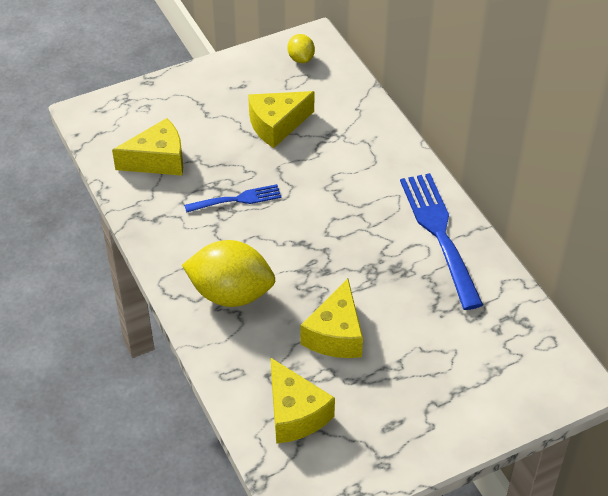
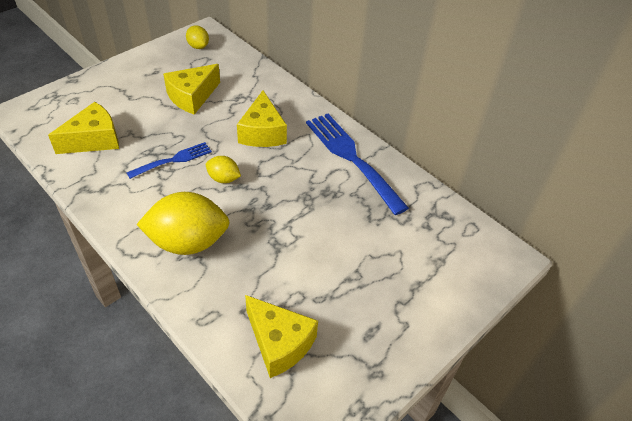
camera: 20 degrees left, 0 degrees up
(286, 231) = (223, 179): none -> yellow lemon
(335, 334) = (293, 259): yellow cheese -> yellow cheese (262, 132)

